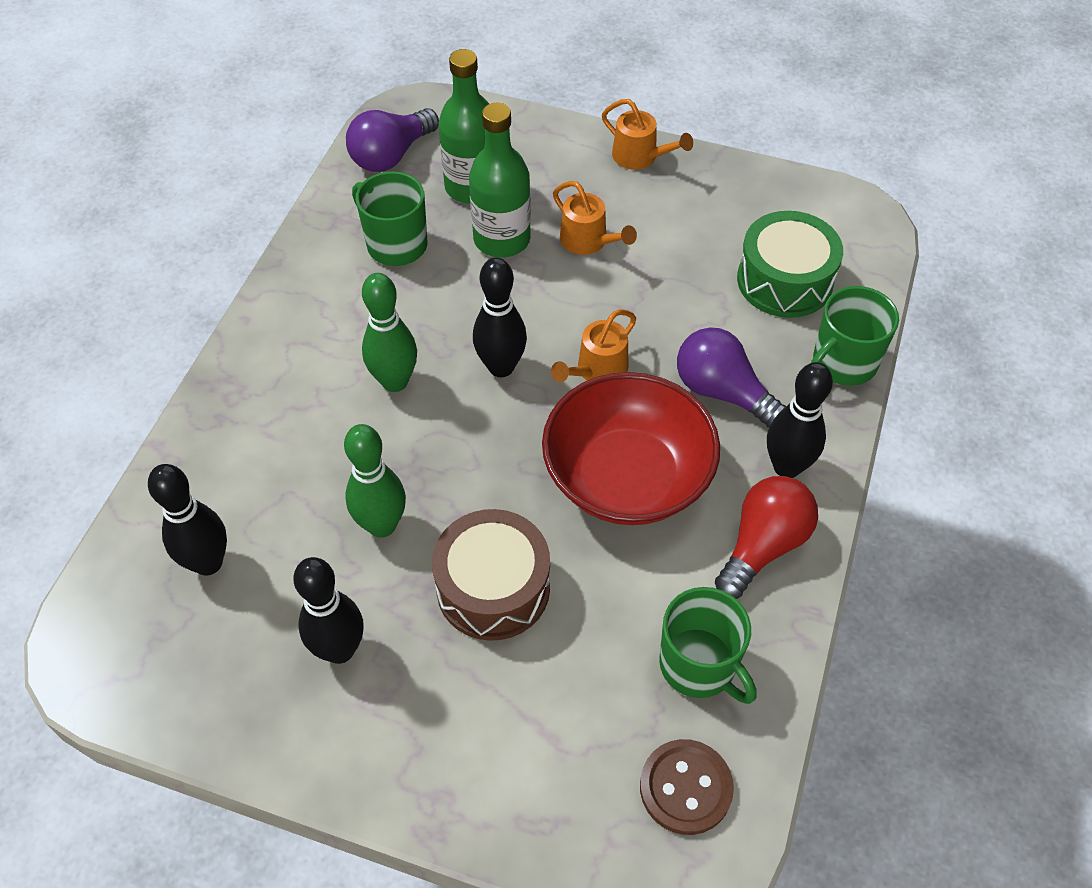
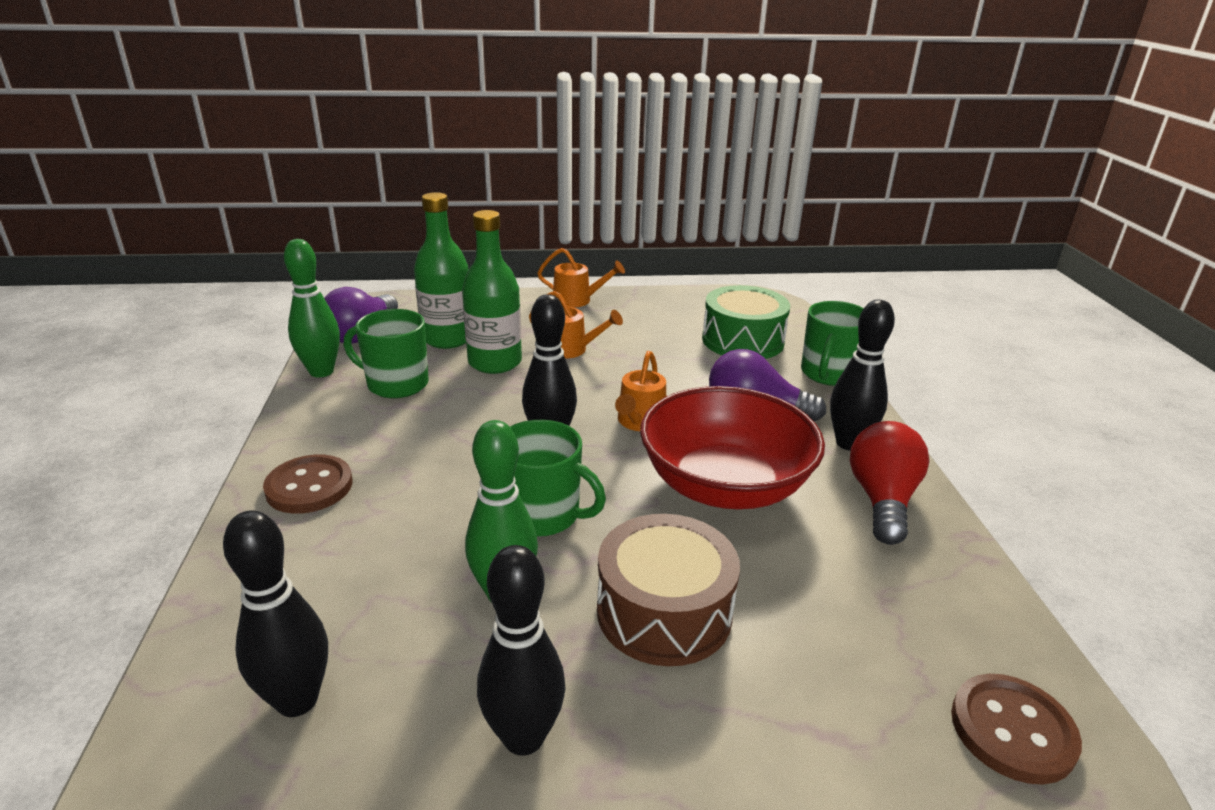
camera: 25 degrees left, 25 degrees down
(277, 358) = (309, 487): none -> brown button
(395, 381) = (450, 474): green bowling pin -> green bowling pin (321, 371)
(699, 665) = (918, 610): green mug -> green mug (543, 515)

